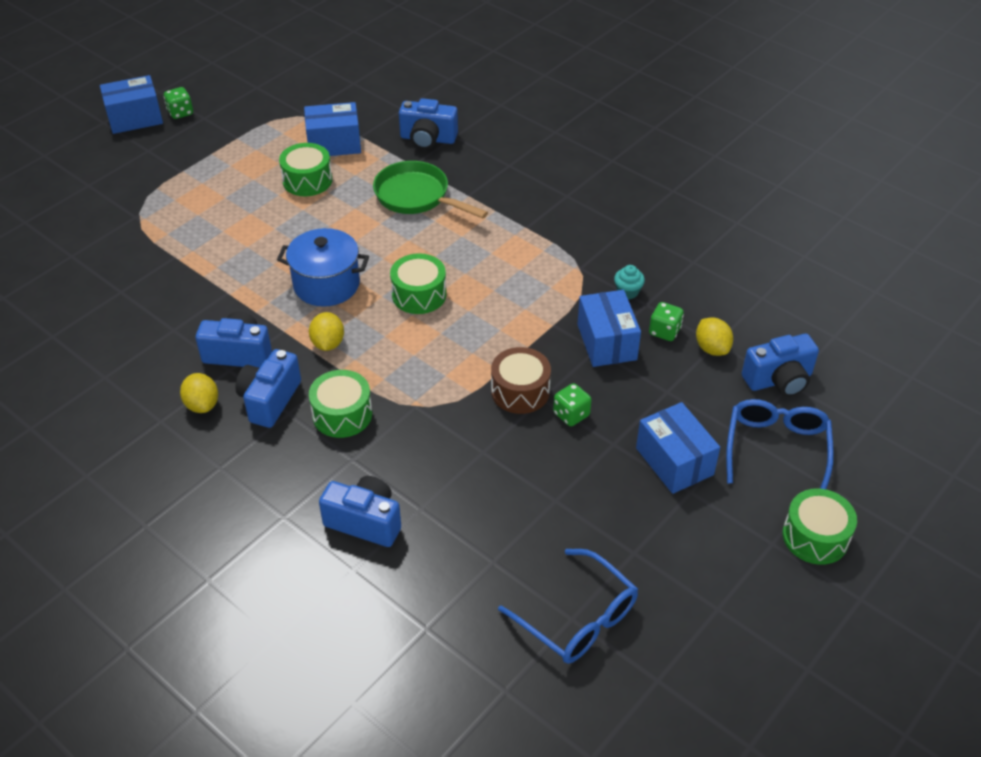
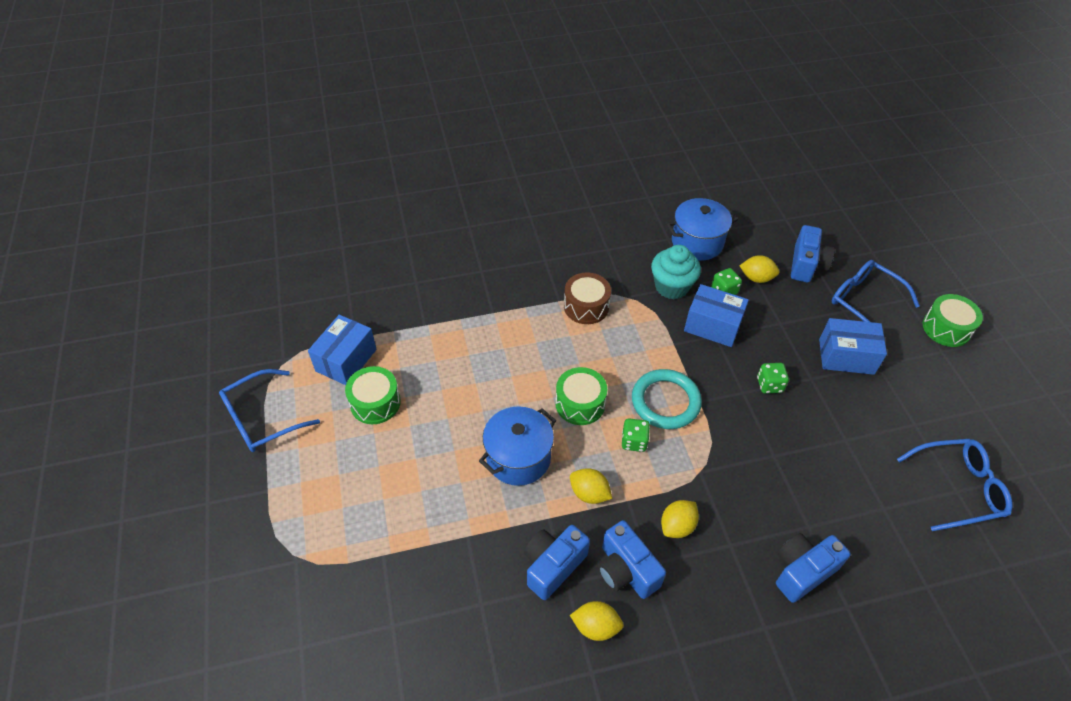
camera: 55 degrees left, 5 degrees up
(135, 118) = (145, 490): blue box -> none
(180, 113) = (179, 448): green dice -> green dice (634, 442)
(239, 134) = (261, 419): none -> blue glasses
(342, 414) = (677, 526): green drum -> yellow lemon
(416, 197) = (465, 343): green pan -> none
(428, 139) = (402, 299): blue camera -> none
(476, 348) = (665, 401): none -> turquoise ring
(520, 391) = (727, 400): brown drum -> brown drum (586, 306)
(627, 292) = (671, 287): turquoise cupcake -> turquoise cupcake, size x1.95
(712, 284) = (697, 242): none -> blue pot

